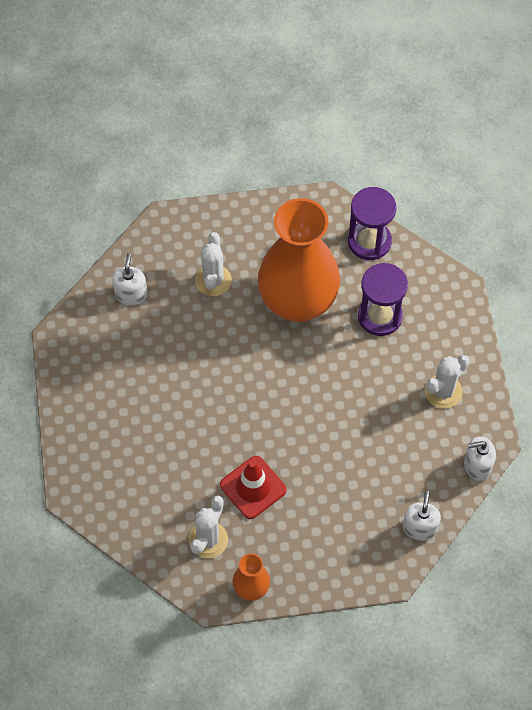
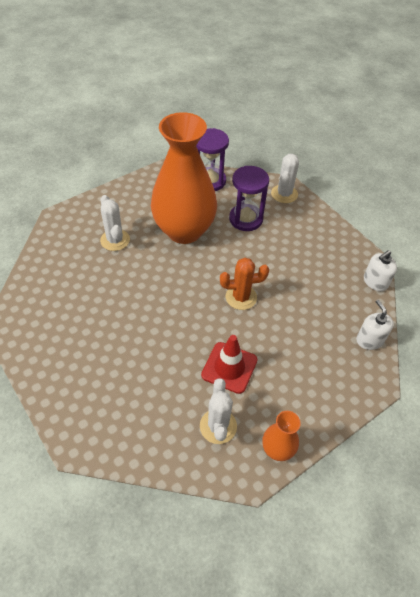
camera: 30 degrees left, 10 degrees down
(131, 294) = (55, 271): white soap dispenser -> none
(312, 415) = (241, 297): none -> orange cactus
(443, 391) = (319, 246): white cactus -> white cactus (284, 194)

